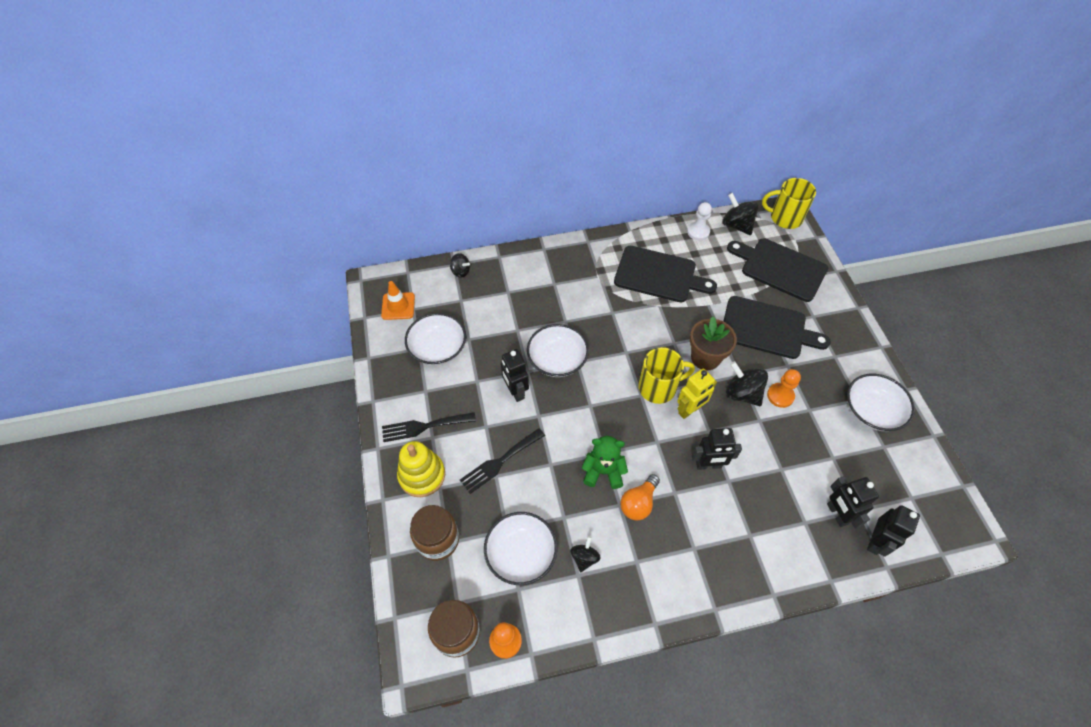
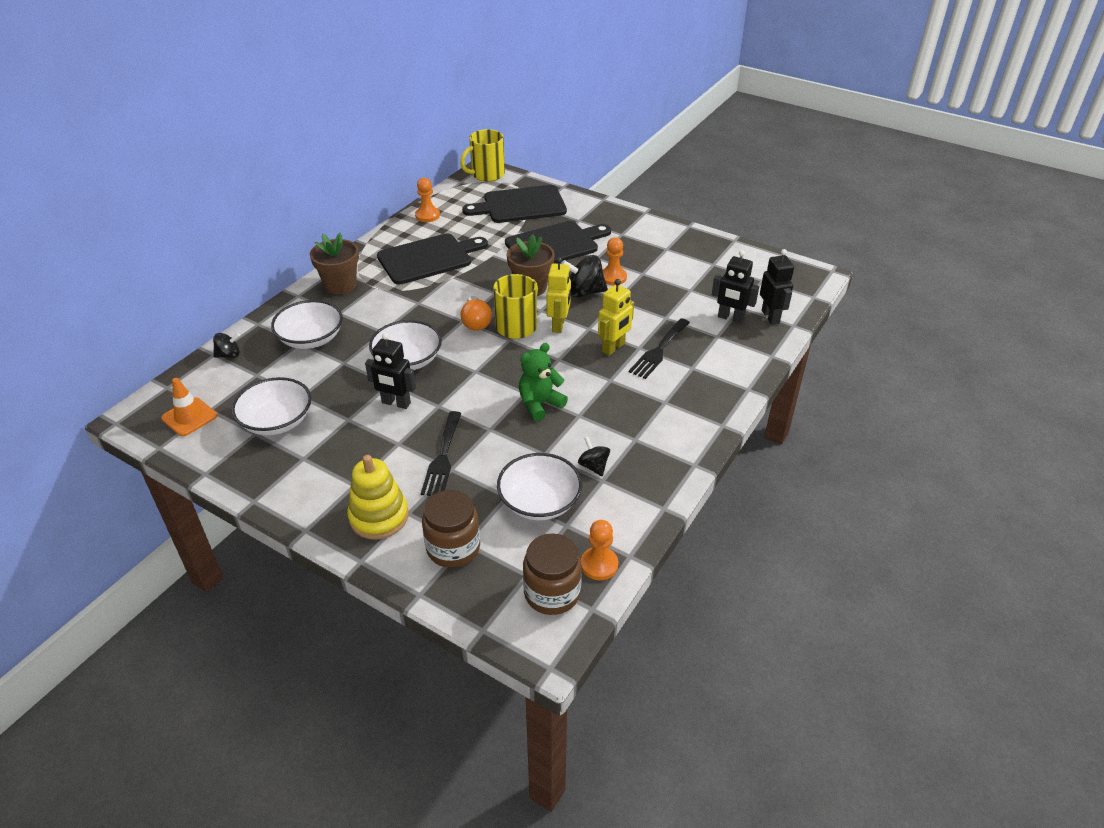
camera: 45 degrees left, 15 degrees down
(424, 427) = (335, 483): black fork -> black fork (658, 351)
(577, 259) = (340, 285): none -> brown flower pot
(638, 503) = (591, 404): orange light bulb -> orange light bulb (476, 322)
(698, 232) = (427, 215): white pawn -> orange pawn
(708, 465) = (613, 348): black robot -> yellow robot
(736, 225) = (454, 197): black spinning top -> none
(871, 411) = (682, 250): white bowl -> white bowl (311, 339)

